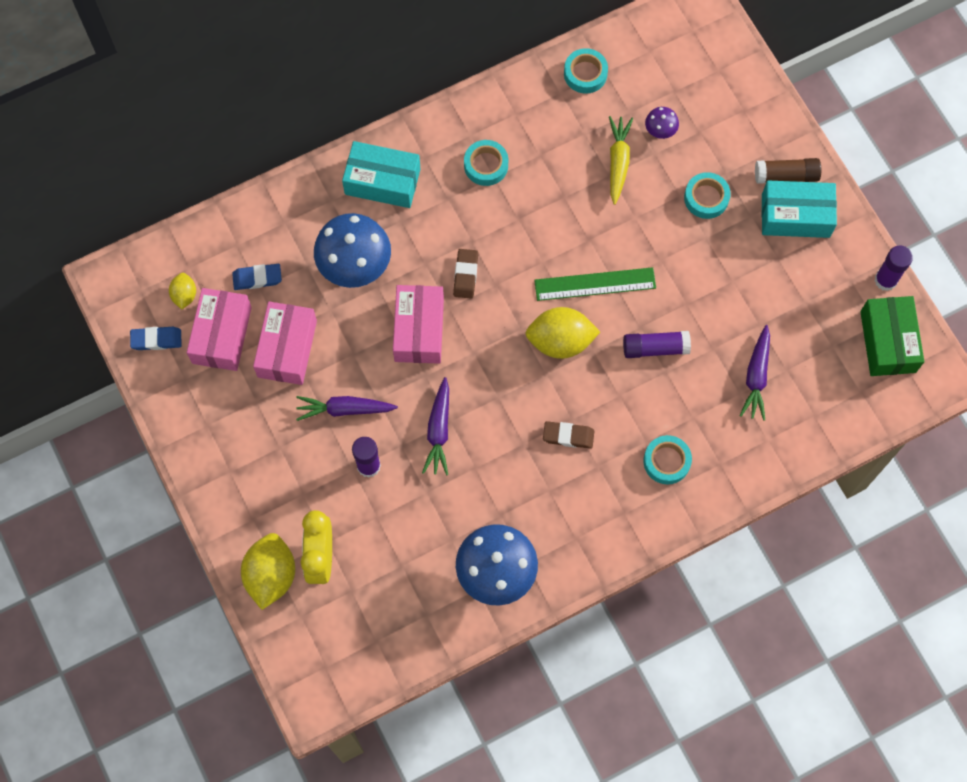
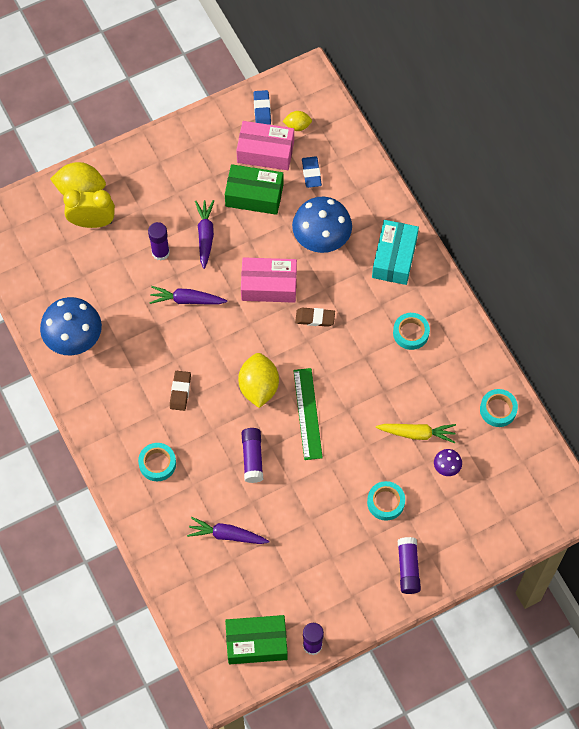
camera: 90 degrees right, 5 degrees down
(287, 349) = (254, 195): pink box -> green box
(786, 175) = (408, 568): brown glue stick -> purple glue stick
(795, 215) = (371, 574): turquoise box -> none

